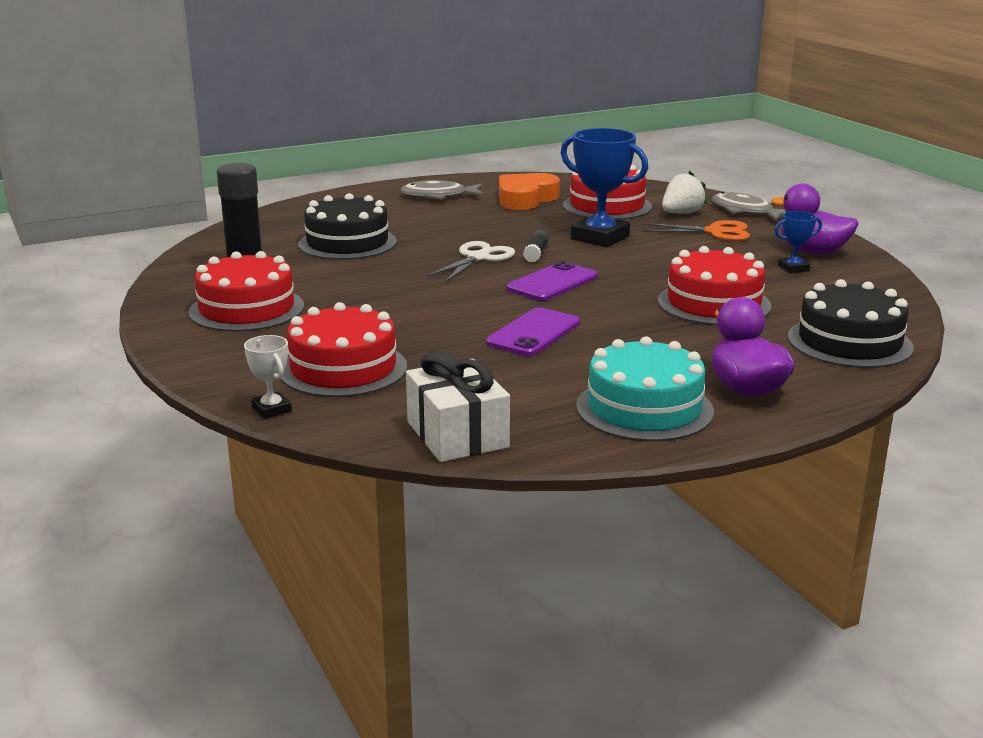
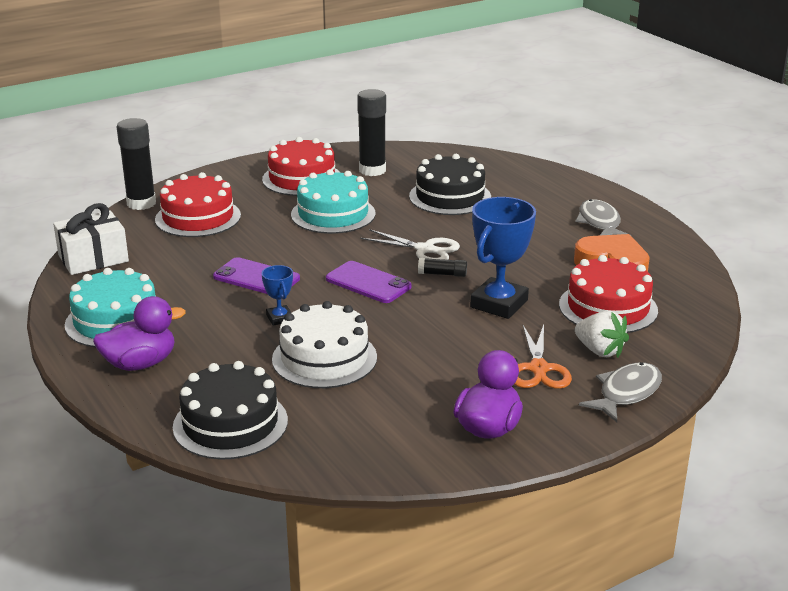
camera: 85 degrees right, 5 degrees up
(272, 409) = (141, 203): white trophy -> black glue stick
(368, 294) = (333, 214): none -> turquoise cake
(714, 303) = (324, 358): red cake -> white cake
(793, 268) = (430, 410): blue trophy -> blue trophy (279, 318)

